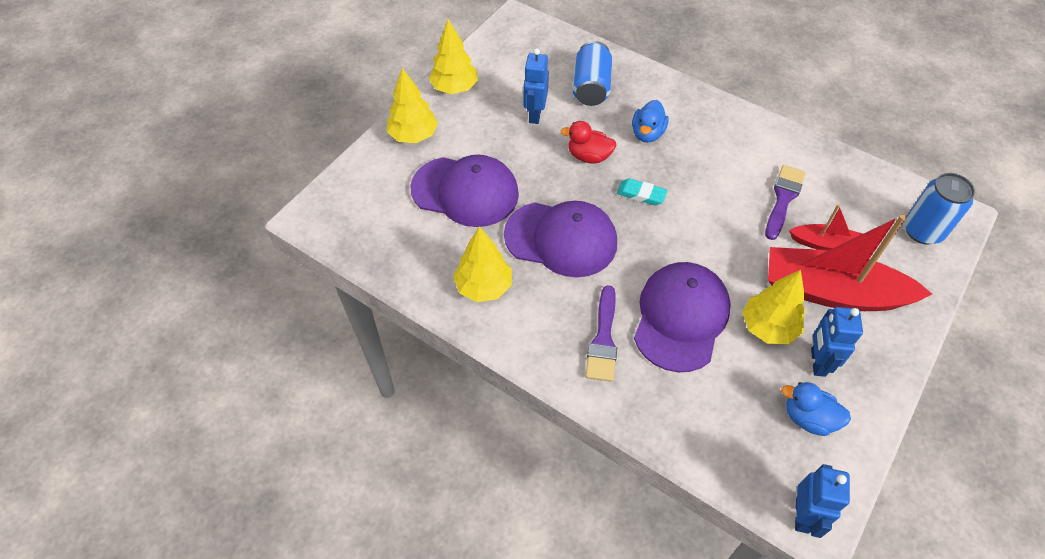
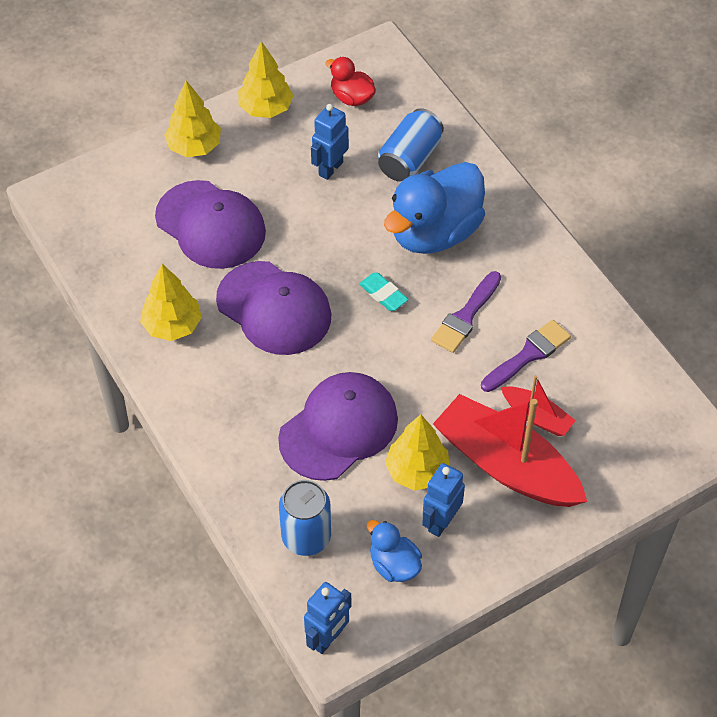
camera: 25 degrees right, 0 degrees up
(589, 156) = (357, 234): red duck -> red duck (352, 97)
(603, 339) = (252, 418): purple brush -> purple brush (465, 316)
(647, 133) = (434, 232): blue duck -> blue duck, size x2.03
(922, 231) = (651, 444): blue can -> blue can (306, 537)

